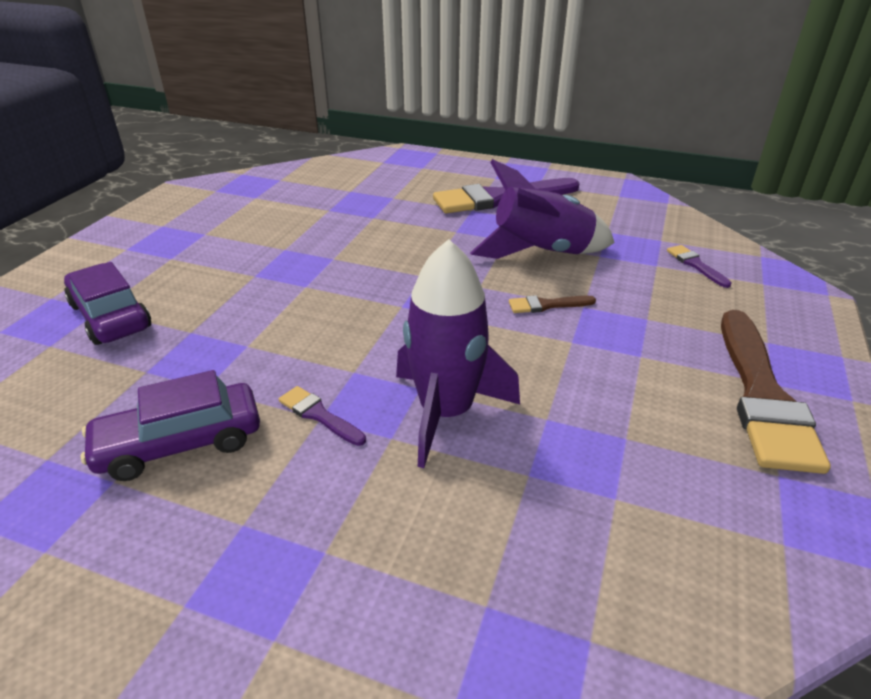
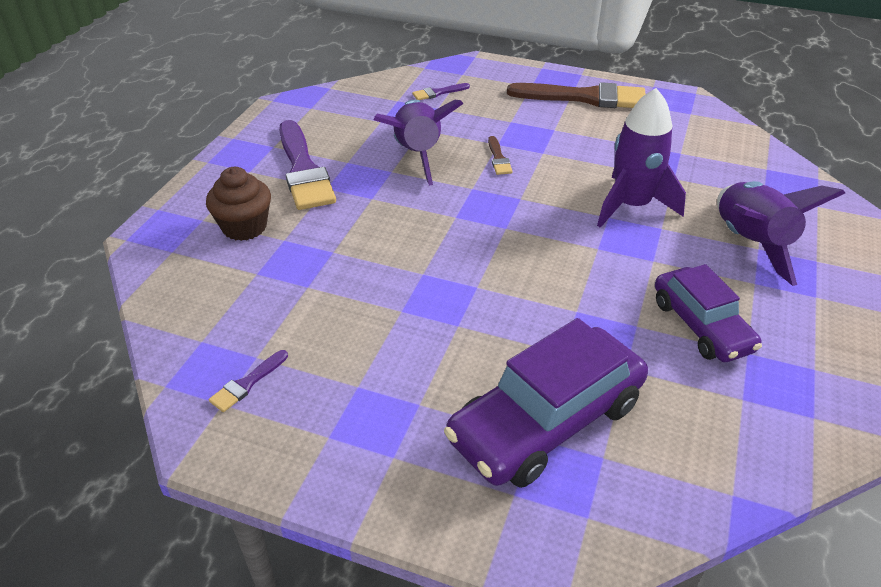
camera: 90 degrees left, 5 degrees up
(111, 316) = (546, 421): purple car -> purple car, size x1.56
(319, 415) = (651, 260): purple brush -> purple brush (247, 383)
(338, 542) = (750, 244): none -> purple rocket
(411, 182) = (244, 227): none -> brown cupcake

